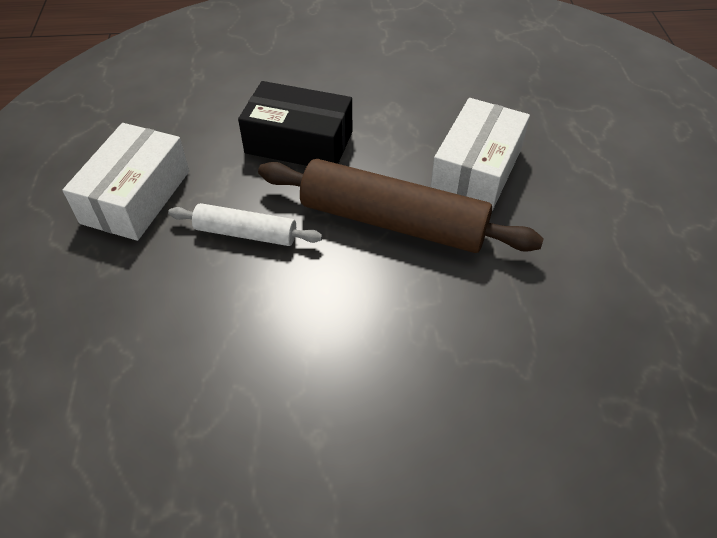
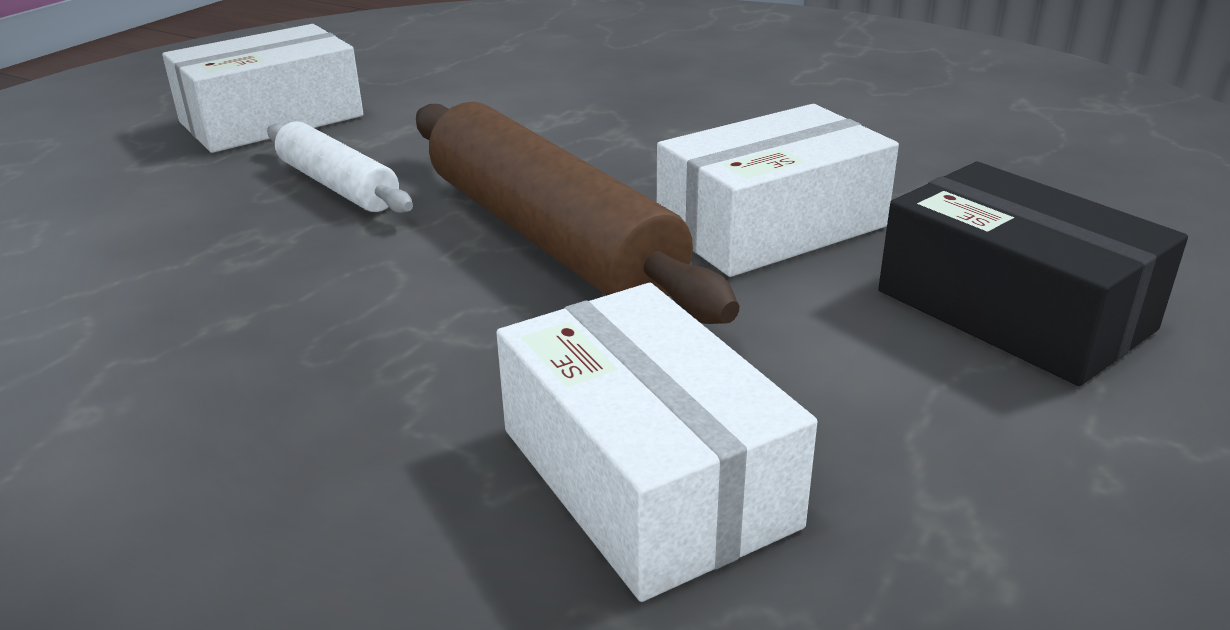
camera: 35 degrees right, 20 degrees down
(299, 142) = (539, 128): black box -> black box (1013, 310)
(566, 334) = (646, 476): none -> white box

